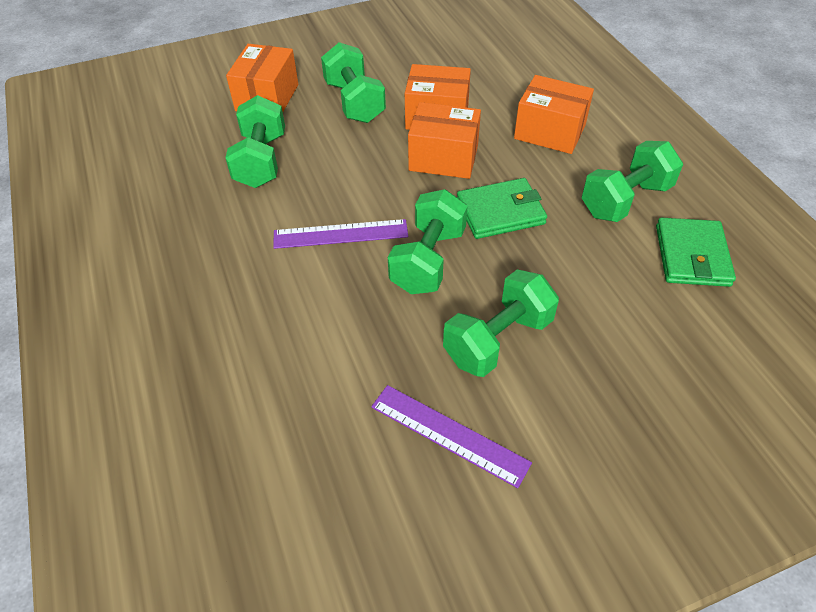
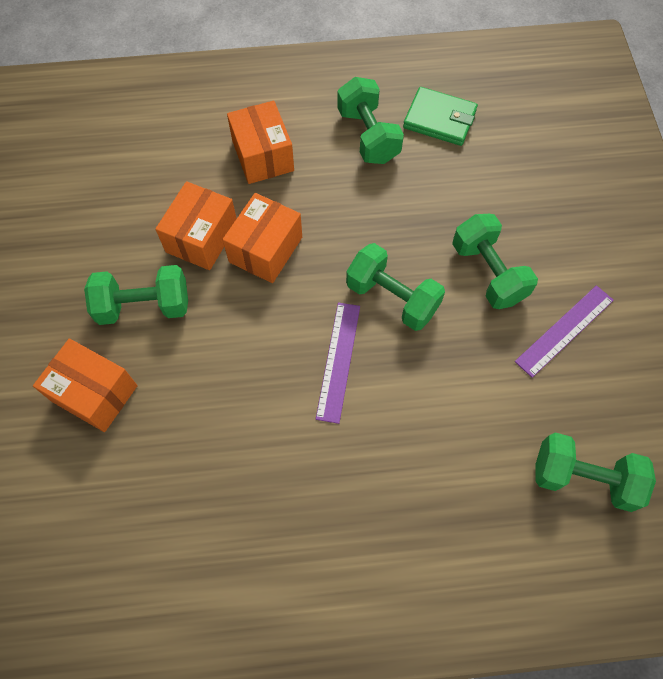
camera: 75 degrees left, 15 degrees up
(261, 161) = (205, 416): green dumbbell -> green dumbbell (583, 478)
(500, 212) = (352, 227): green wallet -> none
(549, 132) = (263, 156): orange box -> orange box turned 60 degrees counterclockwise

